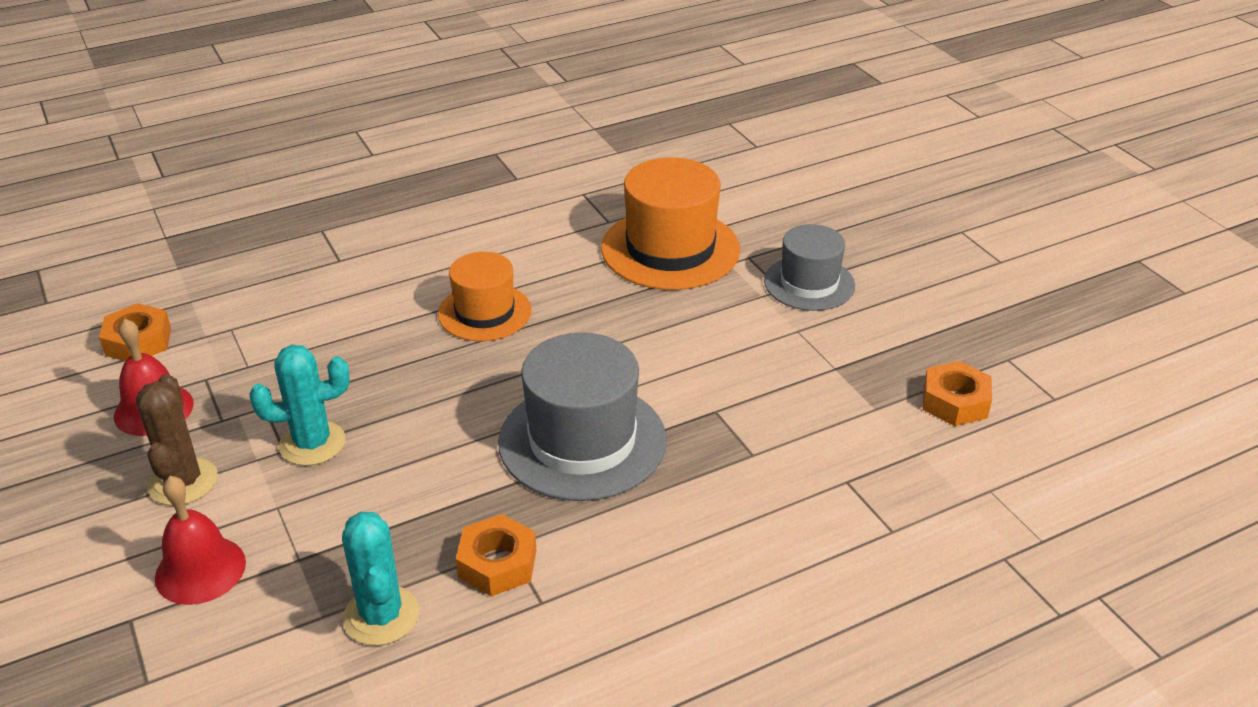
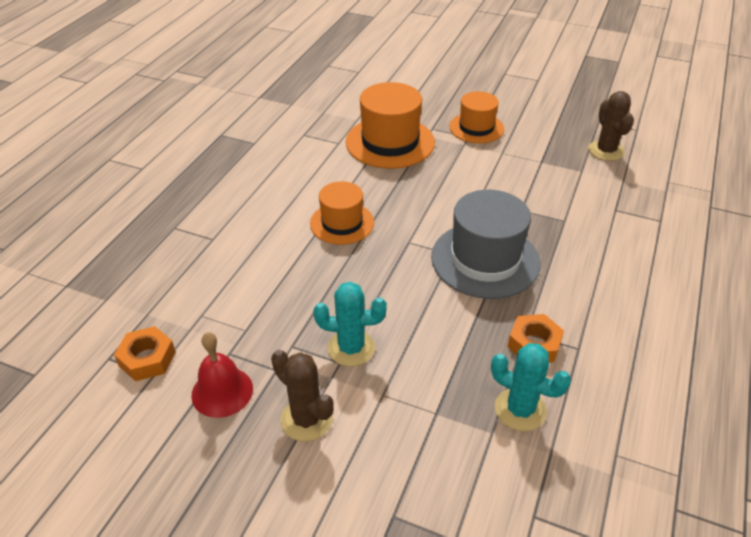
camera: 40 degrees left, 5 degrees up
(200, 570) = (392, 458): red bell -> none
(312, 443) = (351, 348): turquoise cactus -> turquoise cactus turned 60 degrees clockwise
(809, 283) = (476, 128): grey hat -> orange hat
(955, 402) = (606, 151): orange nut -> brown cactus

